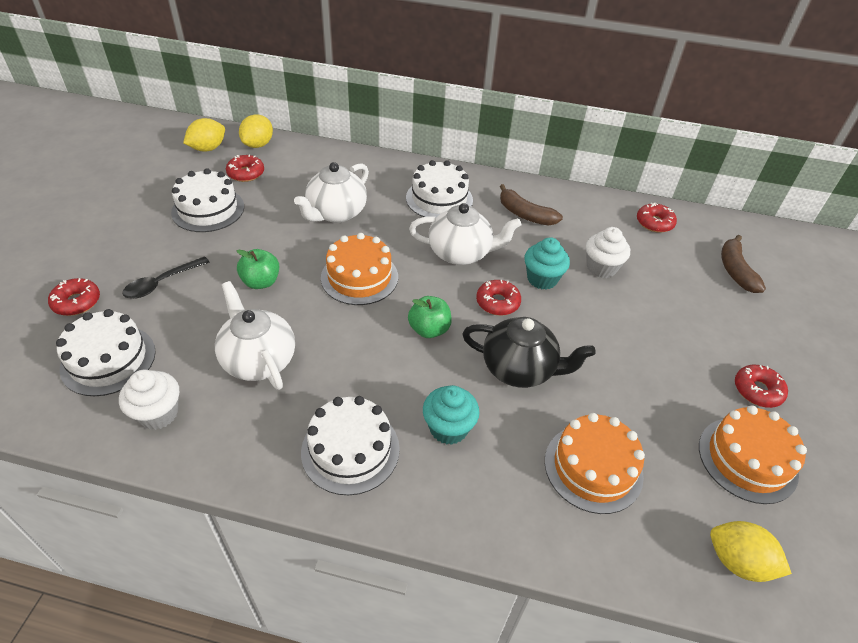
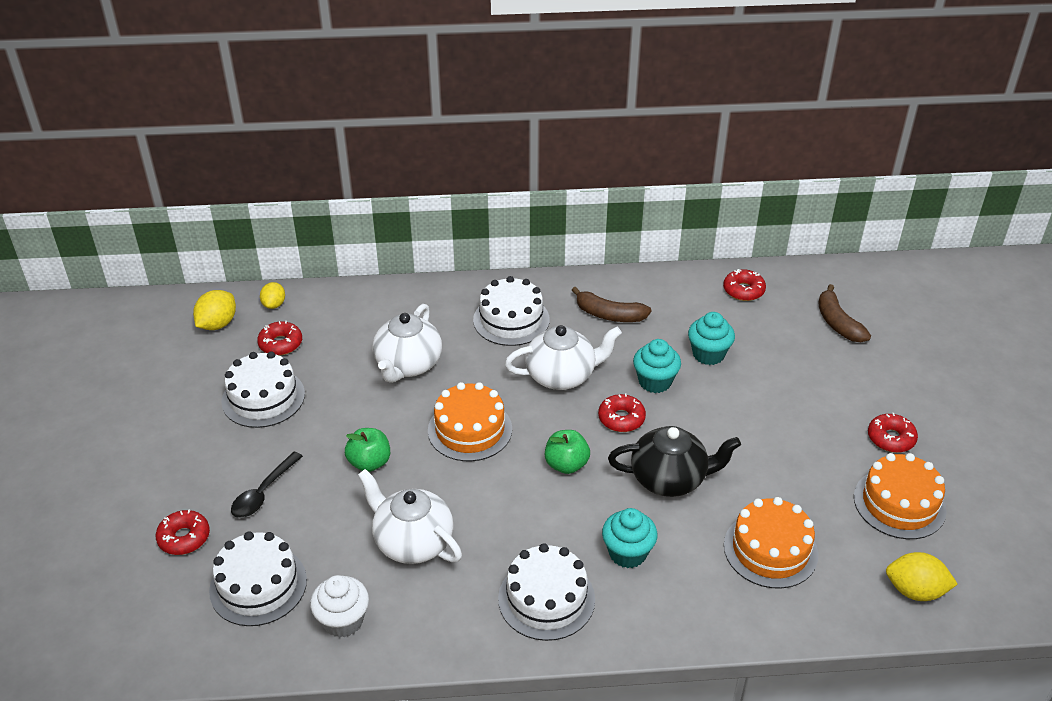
camera: 15 degrees left, 5 degrees down
(258, 144) = (274, 304): yellow lemon -> yellow lemon, size x0.66
(601, 268) = (708, 354): white cupcake -> turquoise cupcake

